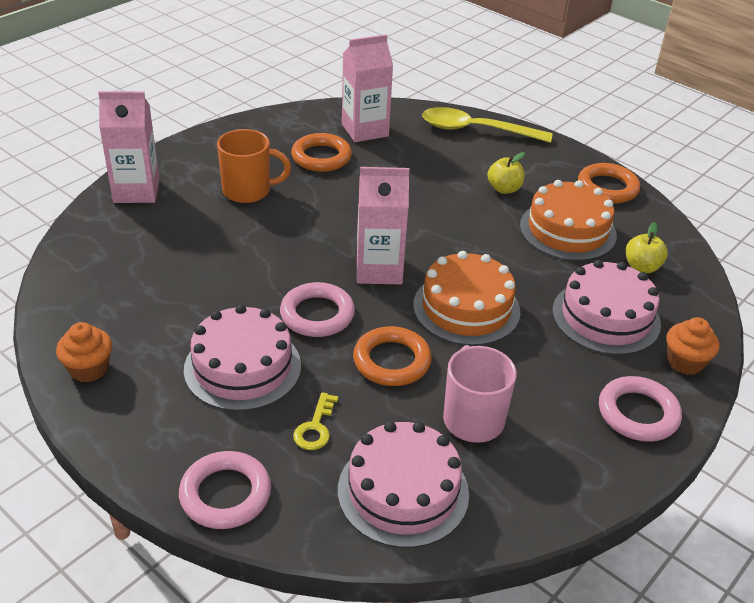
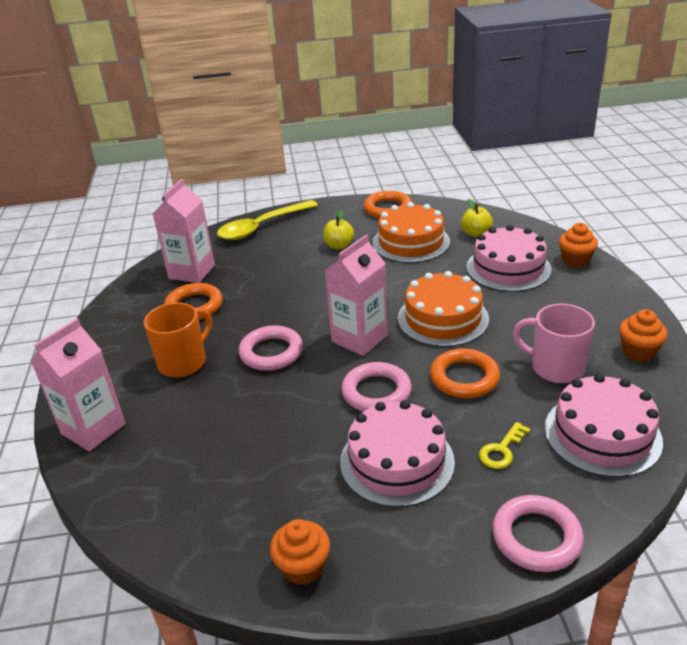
camera: 45 degrees left, 5 degrees down
(315, 427) = (501, 450): yellow key -> yellow key turned 75 degrees clockwise
(568, 474) = (638, 351): none -> orange cupcake
(638, 413) = (605, 299): pink ring -> pink ring (271, 352)

